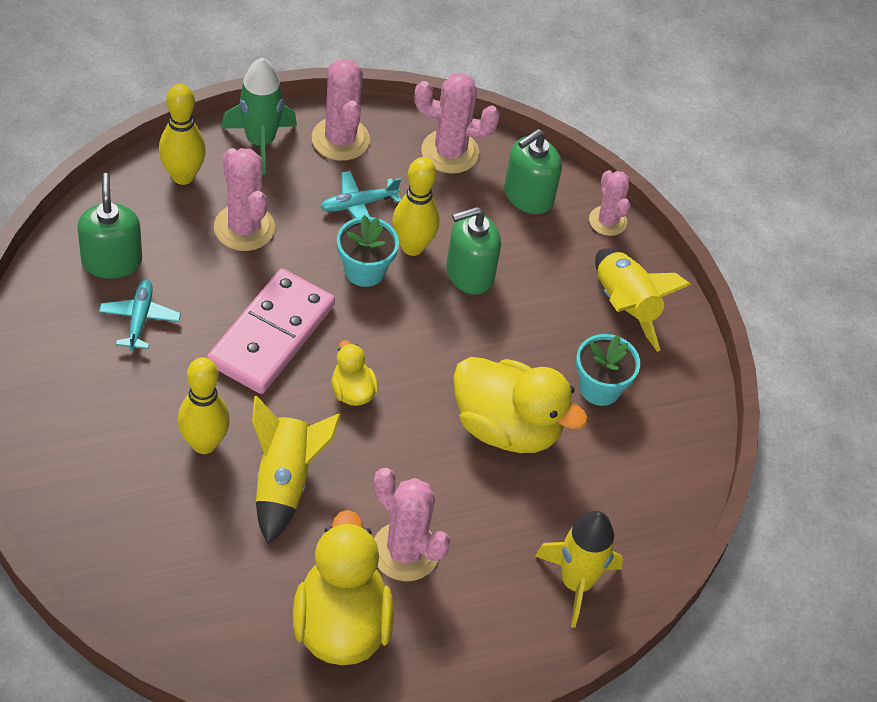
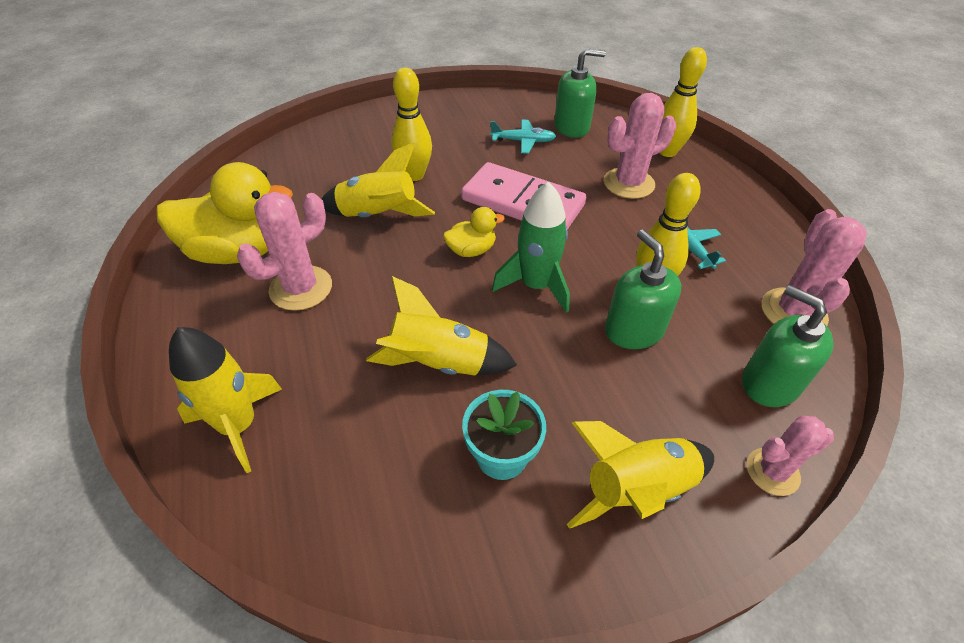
camera: 95 degrees right, 5 degrees down
(260, 141) = (727, 187): green rocket -> green rocket (536, 285)
(340, 139) = (760, 233): pink cactus -> none
(364, 270) = (609, 253): turquoise flower pot -> none
(507, 427) = (439, 363): yellow duck -> yellow rocket

